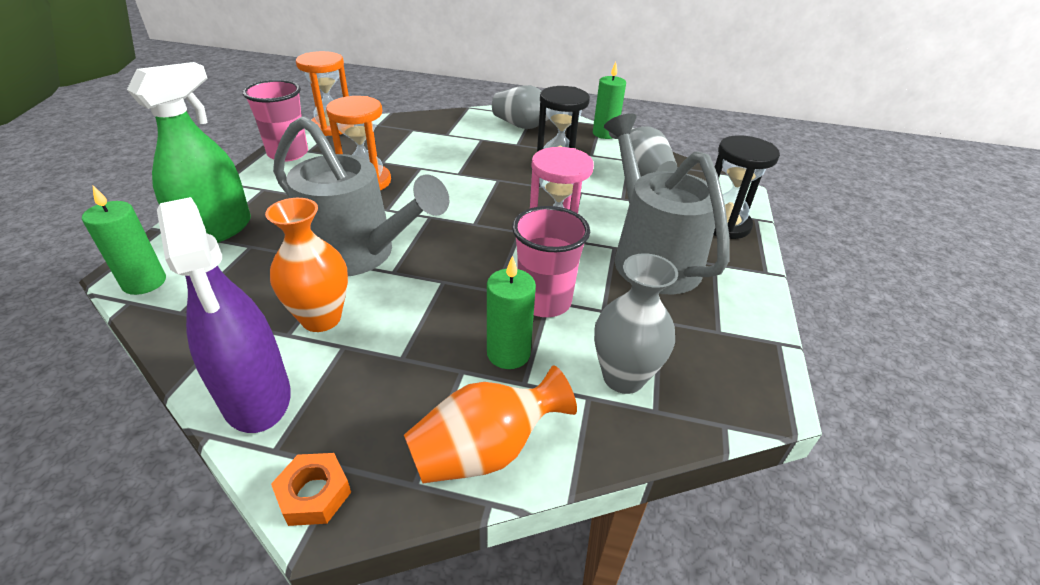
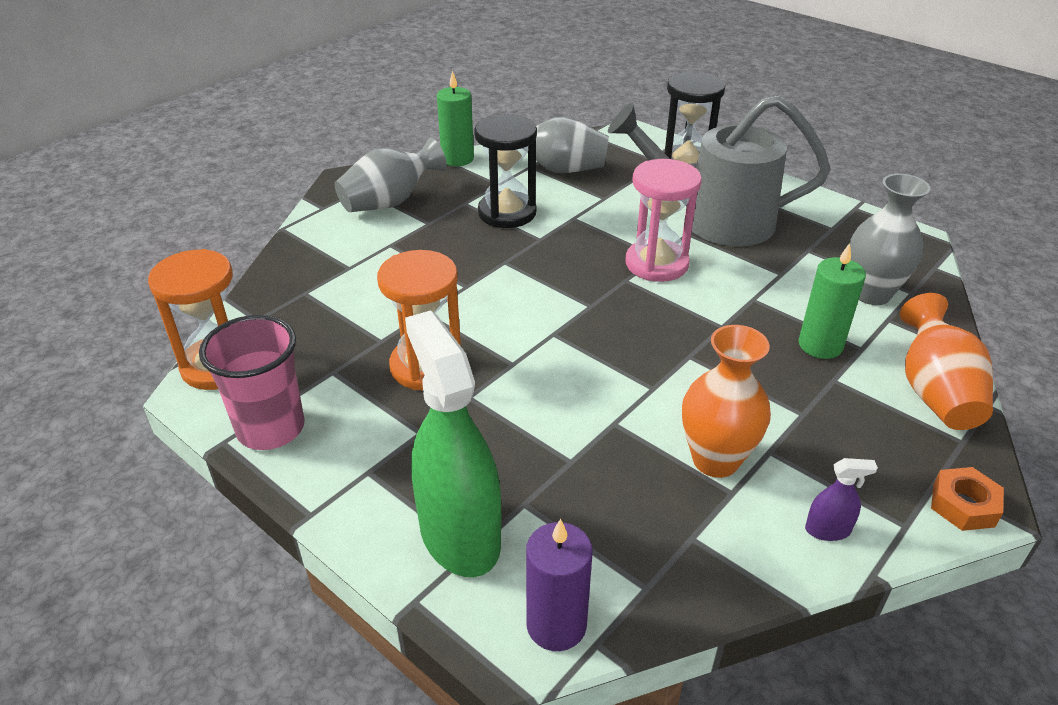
camera: 60 degrees left, 0 degrees up
(144, 282) = (556, 625): green candle -> purple candle
(256, 396) = (827, 530): purple spray bottle -> purple spray bottle, size x0.40
(359, 254) = (603, 406): grey watering can -> none
(544, 301) = (753, 302): pink cup -> none

